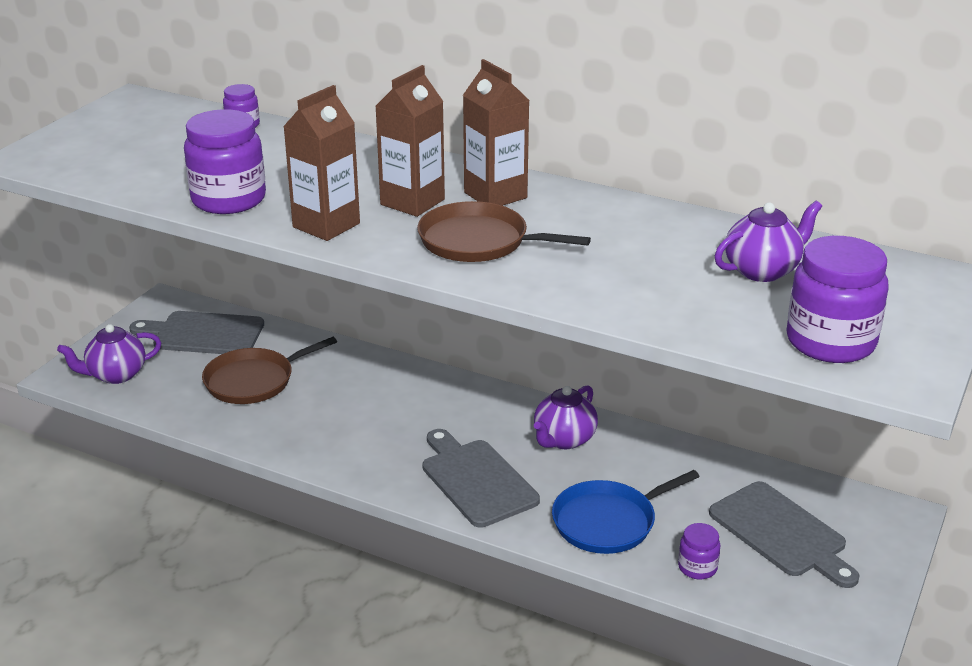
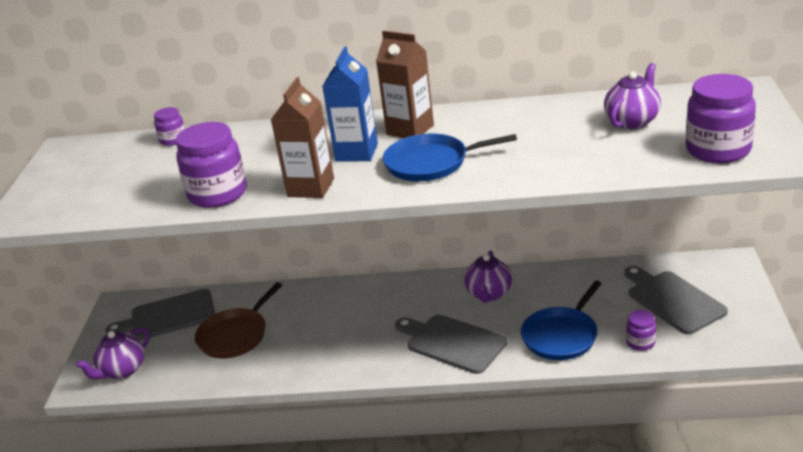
camera: 20 degrees left, 0 degrees up
(412, 202) = (356, 152): brown carton -> blue carton
(479, 241) = (431, 163): brown pan -> blue pan
(781, 533) = (673, 300): grey cutting board -> grey cutting board turned 150 degrees counterclockwise

